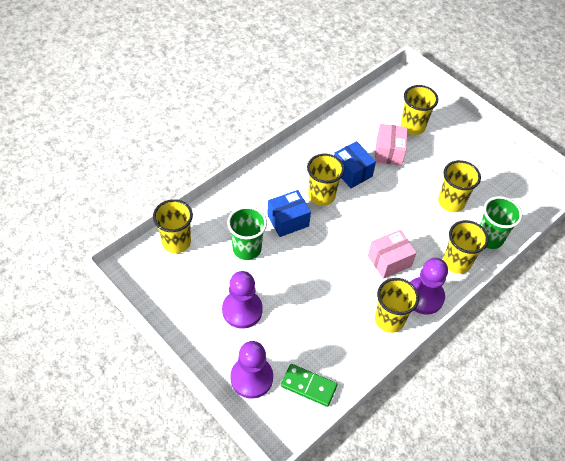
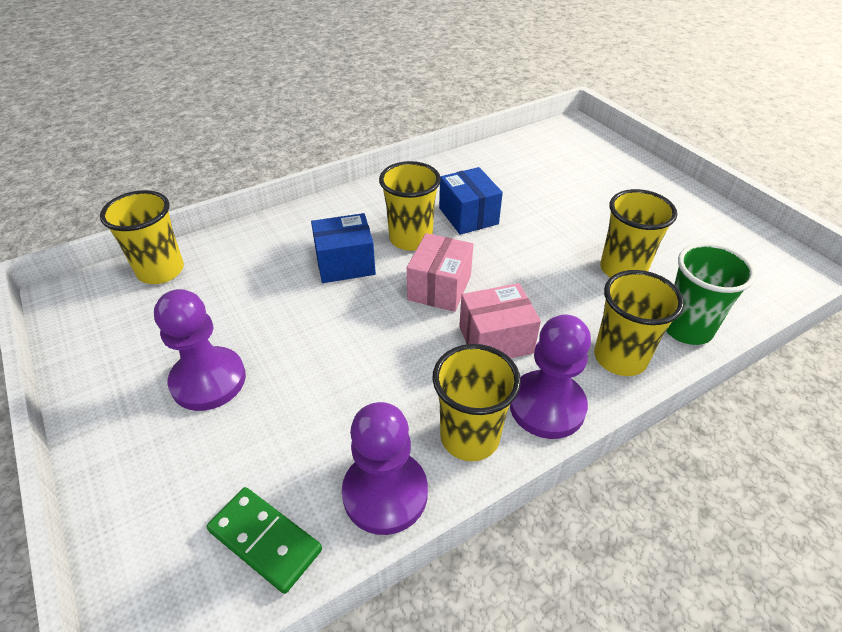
camera: 15 degrees right, 10 degrees down
(247, 249) = (263, 292): green cup -> none
(251, 378) = (162, 503): purple pawn -> purple pawn (385, 493)
(389, 152) = (532, 199): pink box -> pink box (439, 288)
(412, 126) = (576, 174): yellow cup -> none

